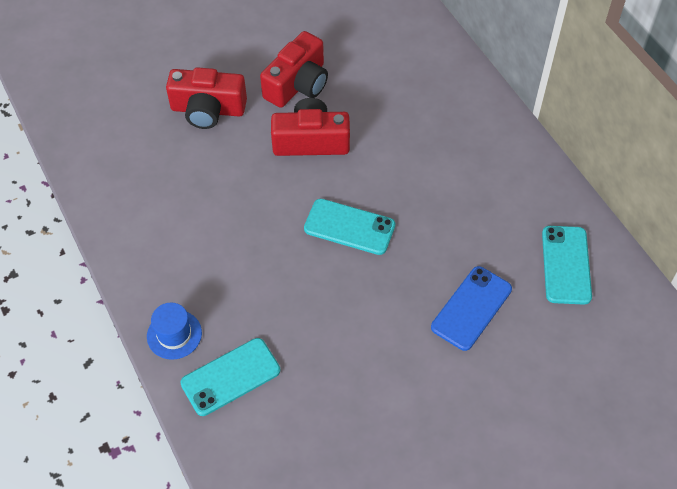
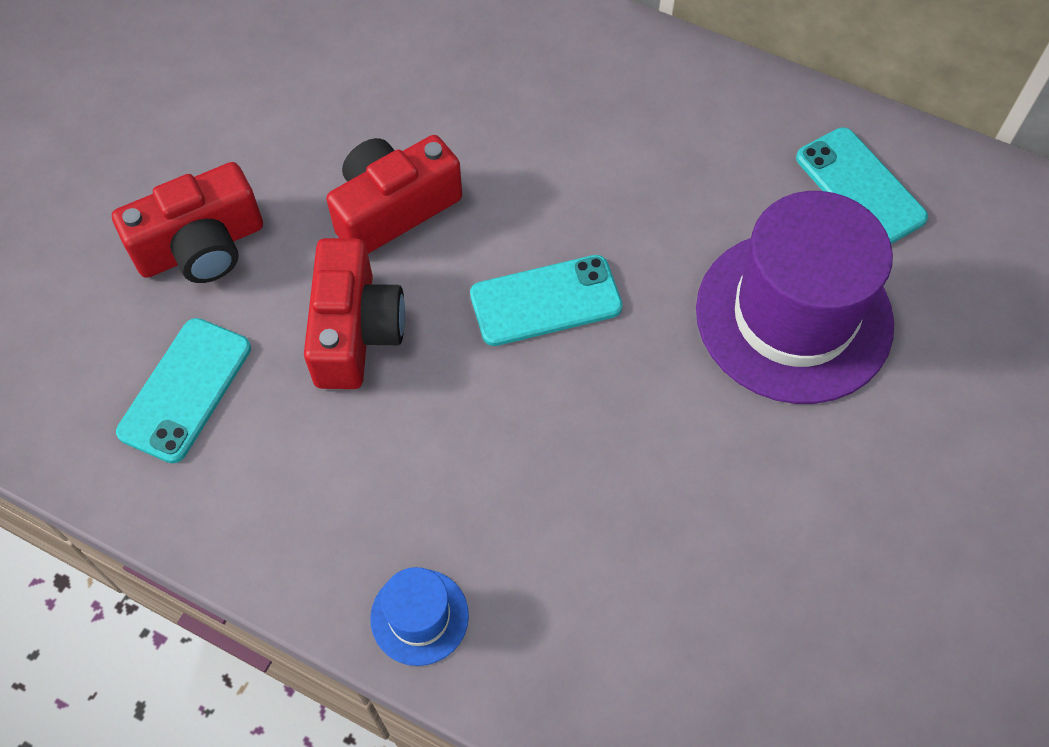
camera: 35 degrees left, 5 degrees up
(230, 377) = (553, 625): turquoise phone -> turquoise phone (185, 390)
(298, 84) = (309, 137): red camera -> red camera (355, 331)
(471, 308) = (794, 316): blue phone -> purple hat

